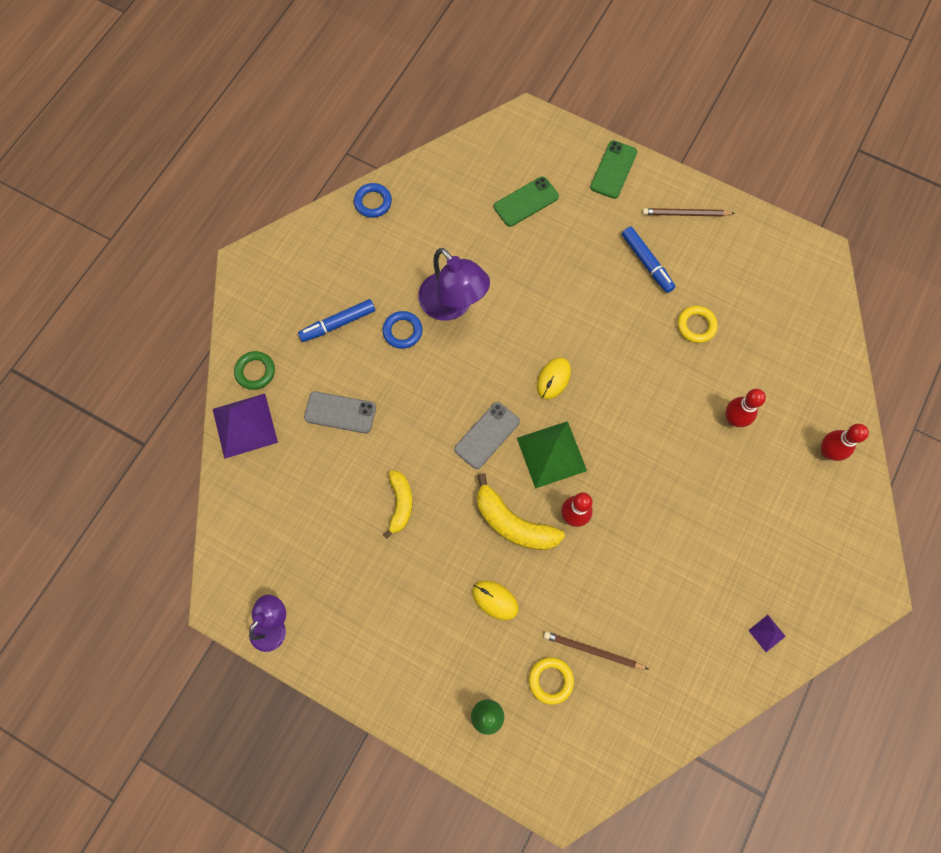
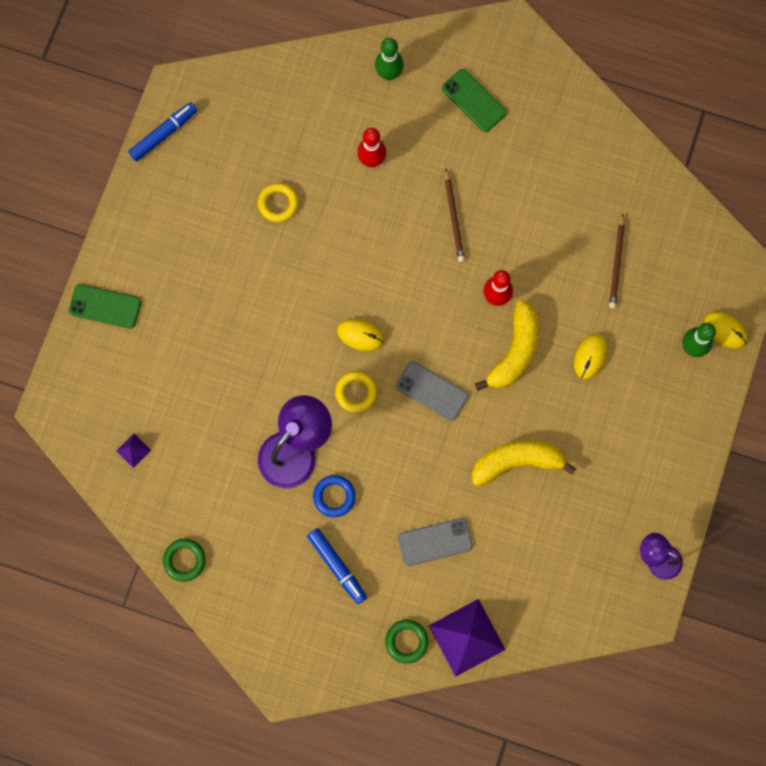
camera: 100 degrees left, 5 degrees up
(340, 412) = (435, 542): grey phone -> grey phone turned 75 degrees clockwise
(373, 202) = (184, 560): blue ring -> green ring
(400, 504) = (517, 462): yellow banana -> yellow banana, size x1.52
(500, 758) = (725, 330): none -> yellow mouse
(526, 202) = (159, 393): green phone -> green phone (474, 100)
(550, 680) = (650, 297): yellow ring -> yellow ring (356, 392)
(551, 454) = (439, 326): green pyramid -> none
(647, 263) = (214, 259): blue marker -> blue marker (164, 134)
(685, 214) = (149, 226): brown pencil -> brown pencil (454, 217)
(766, 633) = (569, 117): purple pyramid -> purple pyramid (133, 450)
(828, 451) = (389, 74): red bowling pin -> green bowling pin

